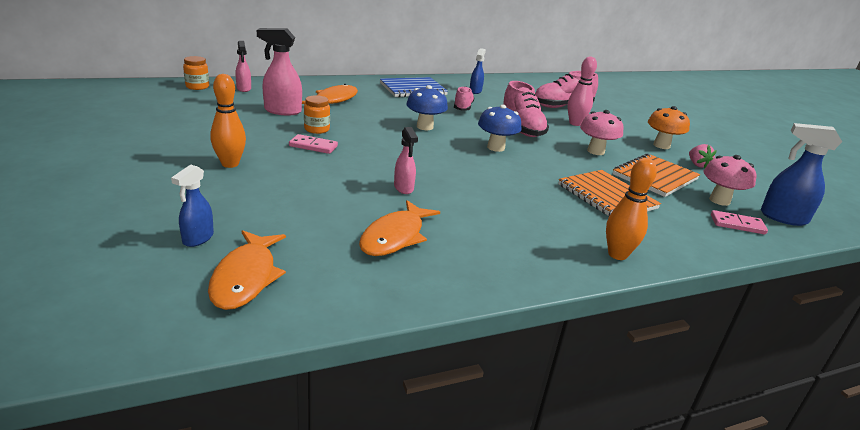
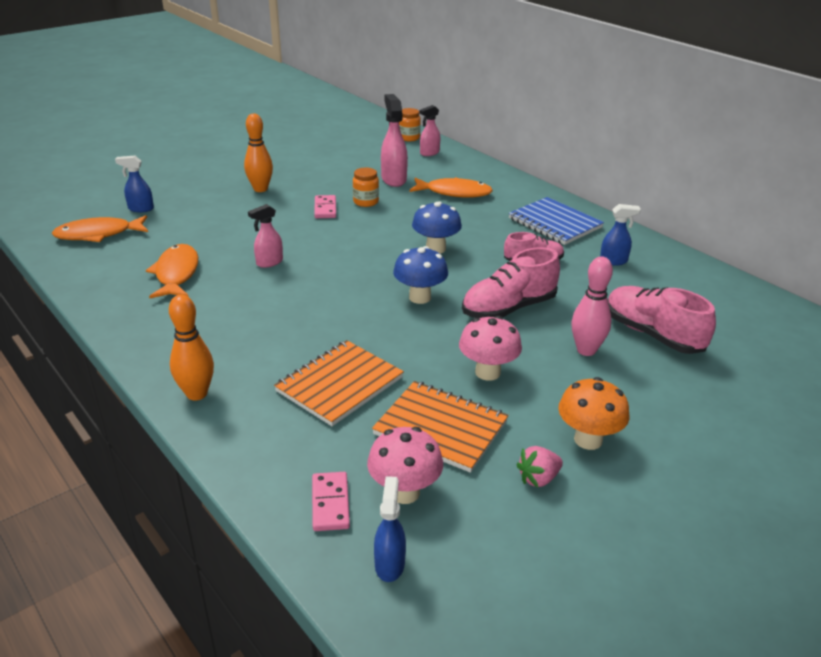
camera: 75 degrees right, 5 degrees up
(395, 237) = (176, 273): orange fish -> orange fish turned 75 degrees clockwise
(782, 218) = (389, 564): blue spray bottle -> blue spray bottle, size x0.62

